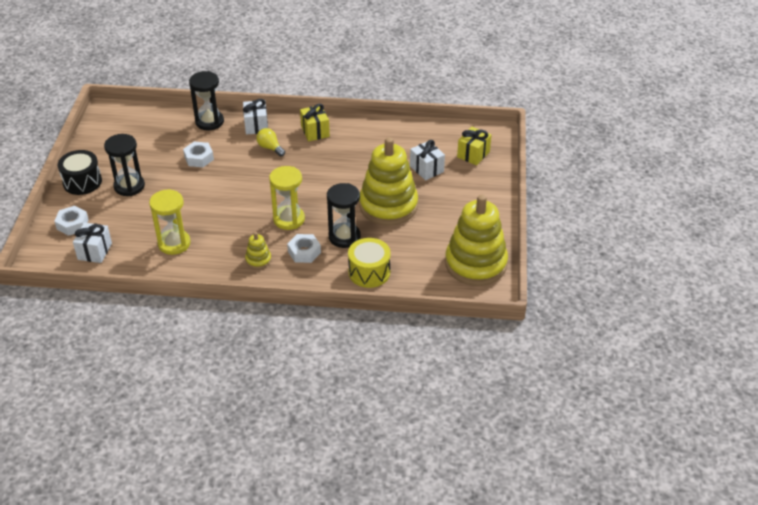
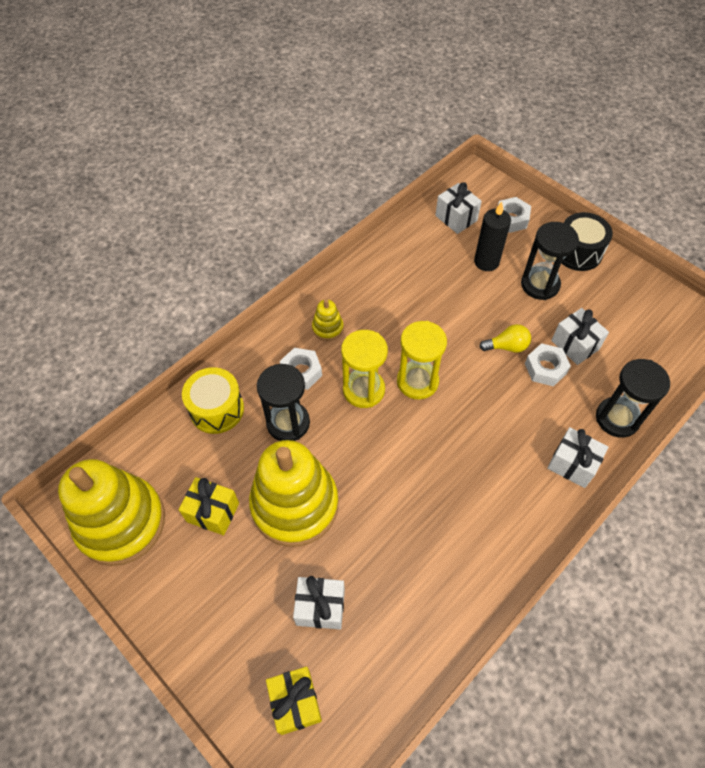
camera: 130 degrees right, 15 degrees up
(128, 217) = (486, 262): none -> black candle
(169, 154) = (575, 345): none -> white gift
(174, 243) = (414, 277): yellow hourglass -> yellow hourglass (417, 381)
(270, 148) = (511, 451): yellow light bulb -> yellow light bulb (507, 346)
(315, 131) = (509, 525): yellow gift -> yellow gift (213, 512)

